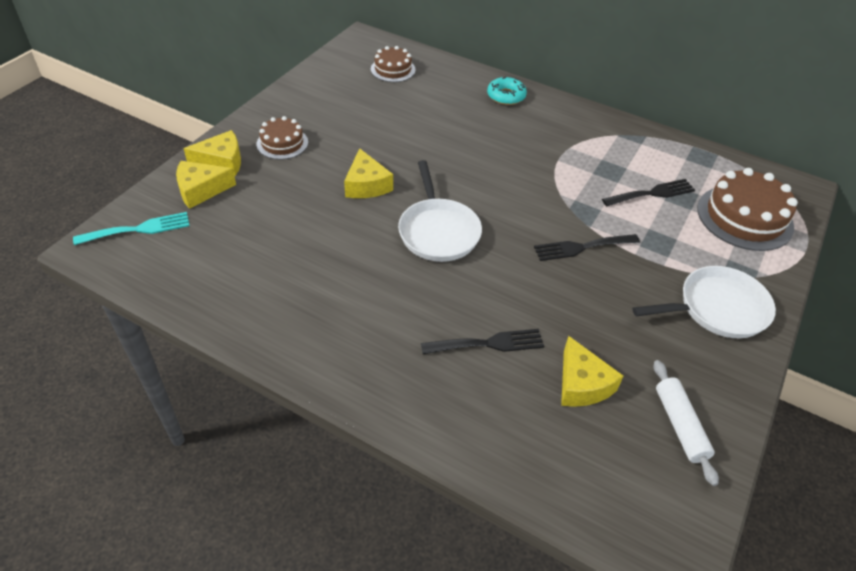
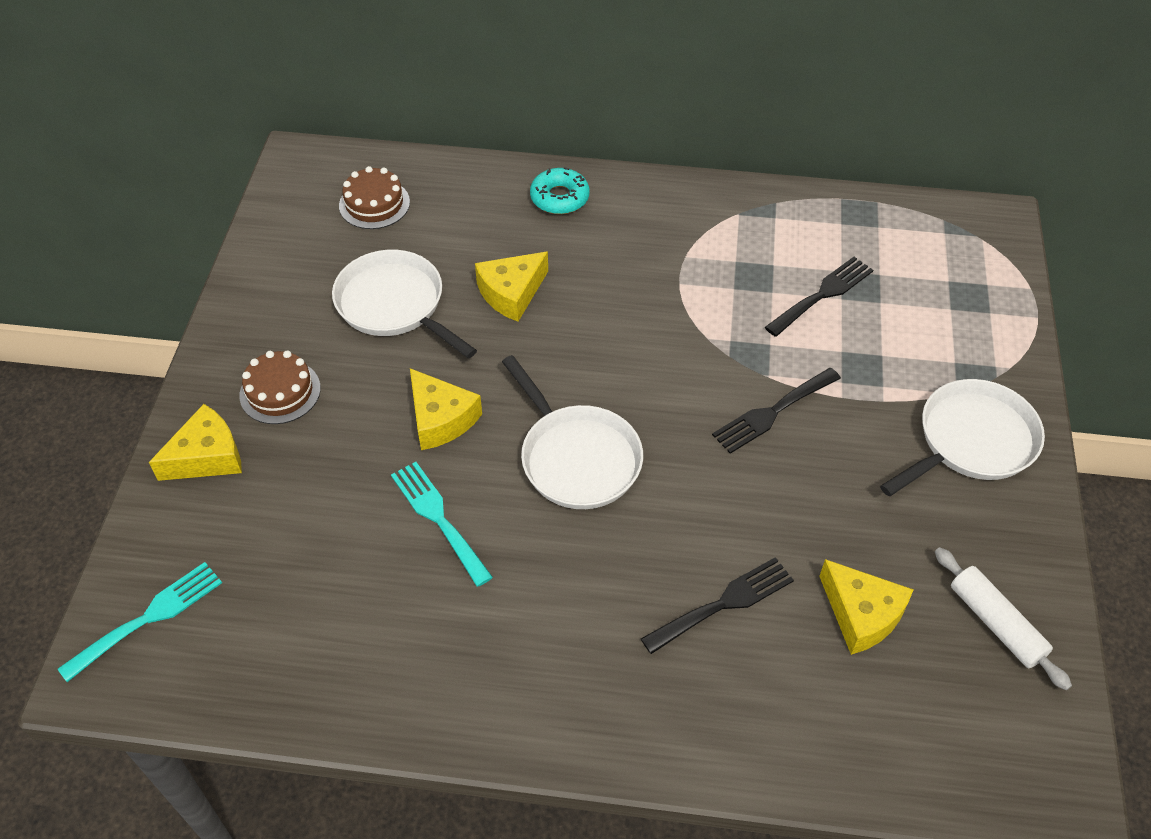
camera: 20 degrees left, 5 degrees up
(201, 190) = (204, 516): yellow cheese -> yellow cheese (511, 293)
(334, 235) = (438, 518): none -> turquoise fork
(374, 121) = (394, 305): none -> white pan
(744, 217) = (948, 291): brown cake -> none

